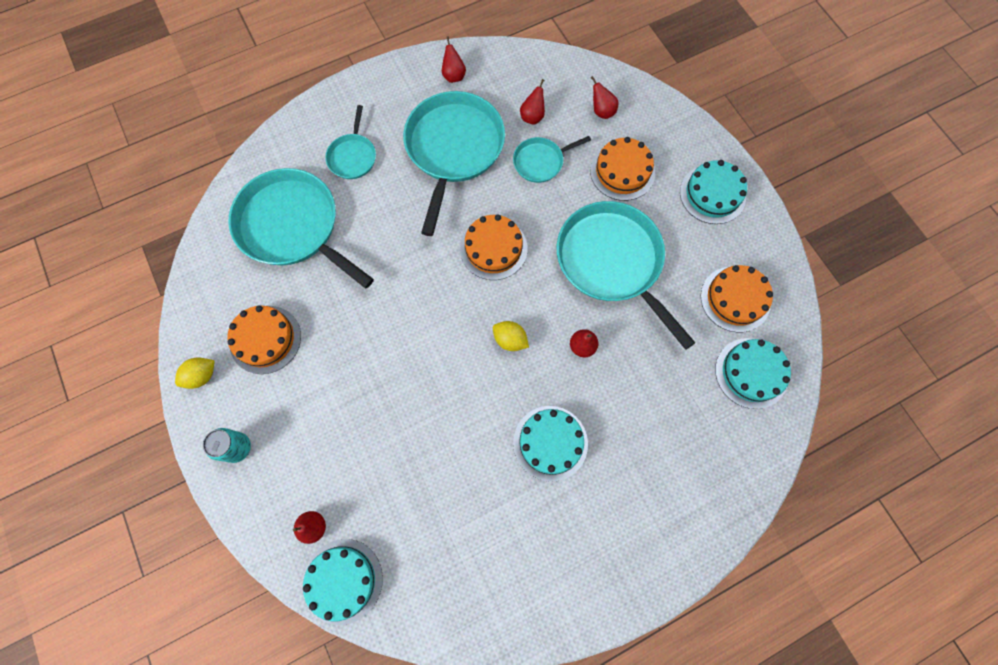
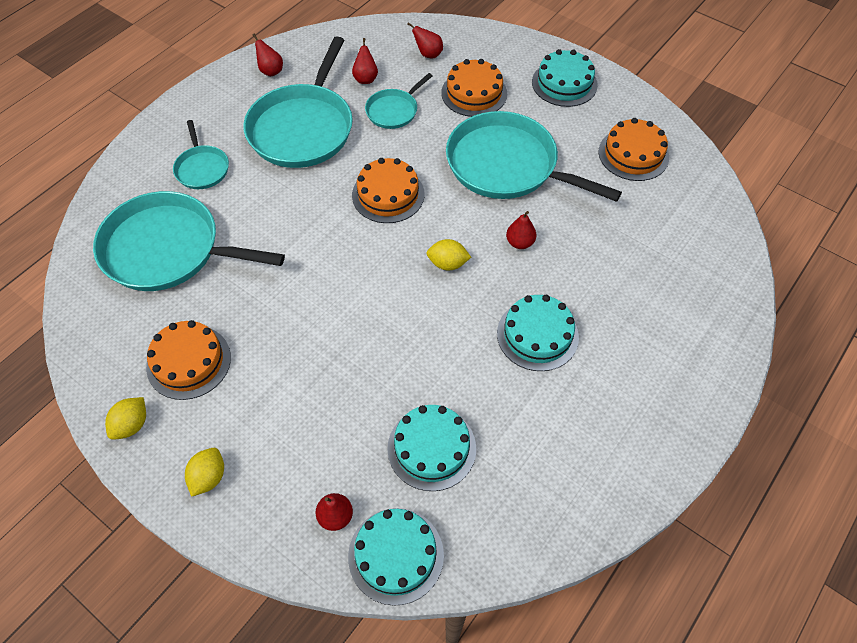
camera: 25 degrees left, 15 degrees down
(237, 447) = (208, 477): turquoise can -> yellow lemon
(453, 149) = (303, 128): turquoise pan -> turquoise pan turned 150 degrees counterclockwise
(751, 373) = (683, 205): turquoise cake -> turquoise cake (431, 448)

